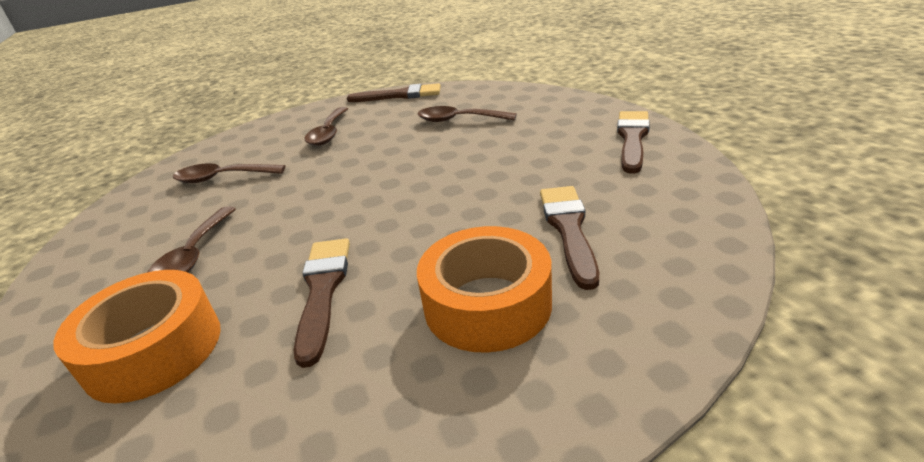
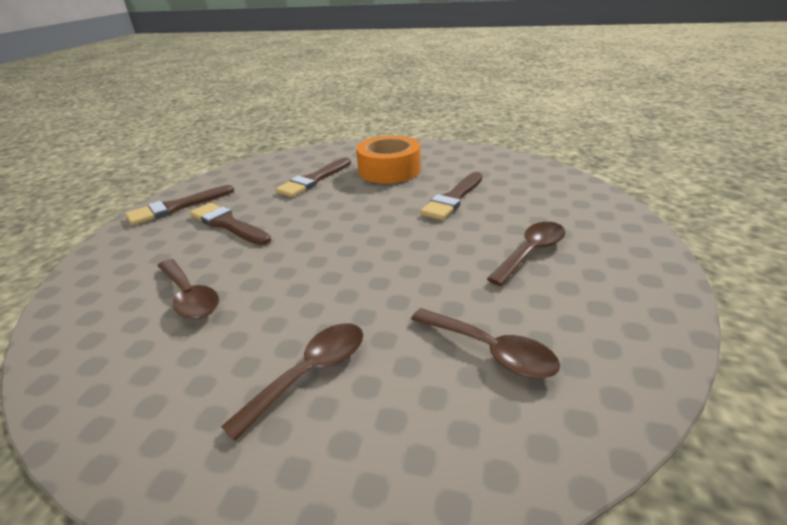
camera: 145 degrees left, 0 degrees up
(154, 349) = (553, 205): orange tape -> none
(400, 95) = (114, 423): brown brush -> brown brush (228, 224)

